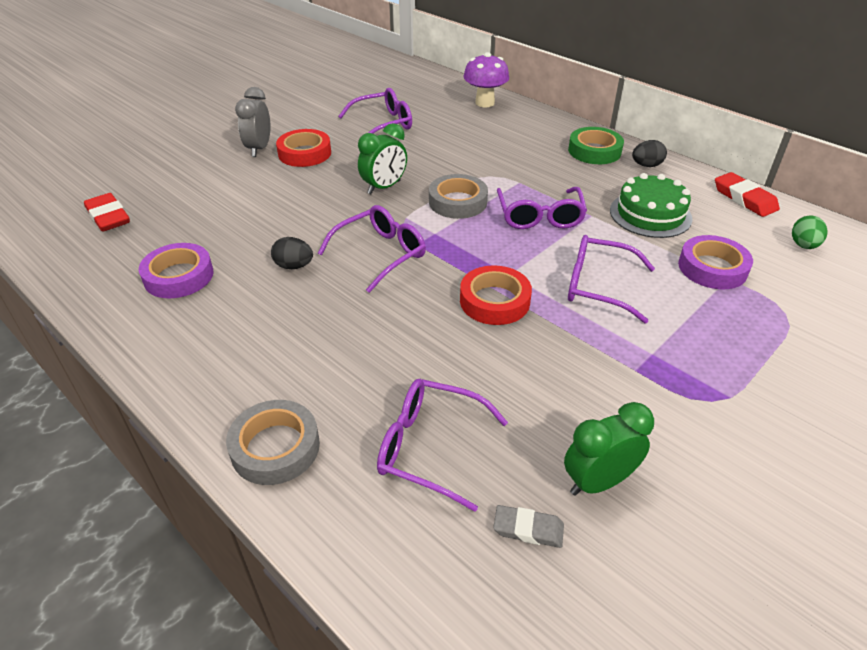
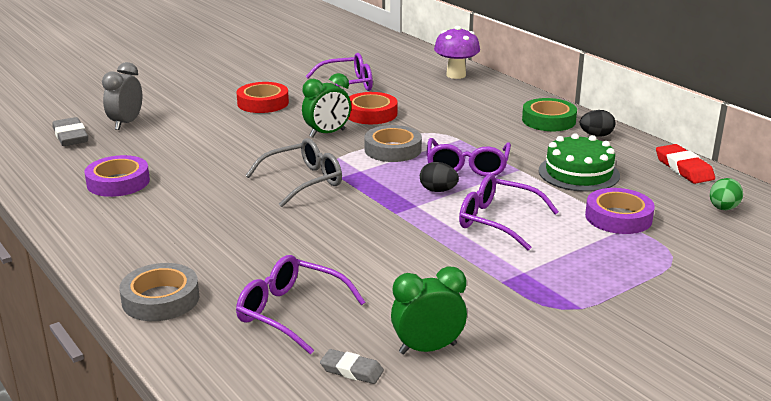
camera: 10 degrees right, 15 degrees down
(108, 216) = (70, 136): red eraser -> grey eraser
(259, 149) = (222, 97): grey clock -> grey clock (126, 123)
(294, 266) = (221, 183): black egg -> black egg (438, 190)
(381, 254) = (303, 181): purple glasses -> grey glasses
(494, 301) = (394, 223): red tape -> red tape (371, 114)

